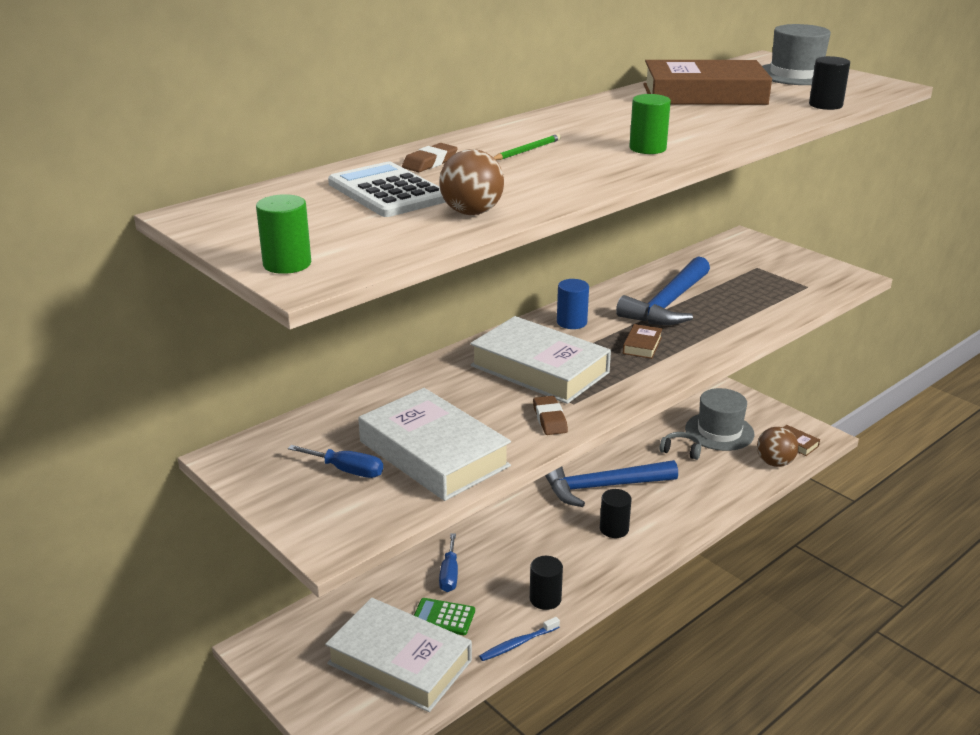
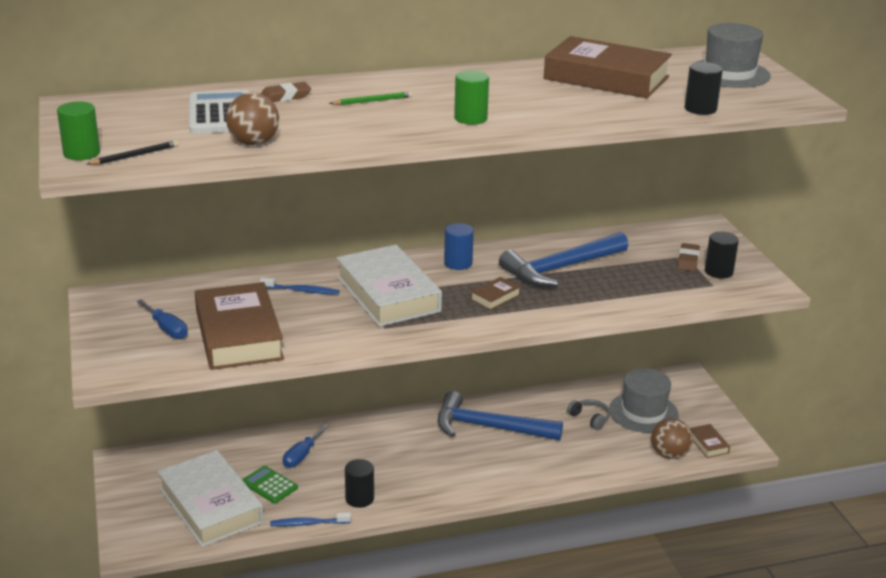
camera: 25 degrees right, 0 degrees up
(357, 253) = (135, 155): none -> black pencil
(434, 453) = (239, 335): white book -> brown book
(449, 389) = (301, 291): none -> blue toothbrush
(550, 419) = (352, 334): brown eraser -> brown eraser (688, 260)
(614, 529) = (466, 464): black cylinder -> black cylinder (718, 272)

